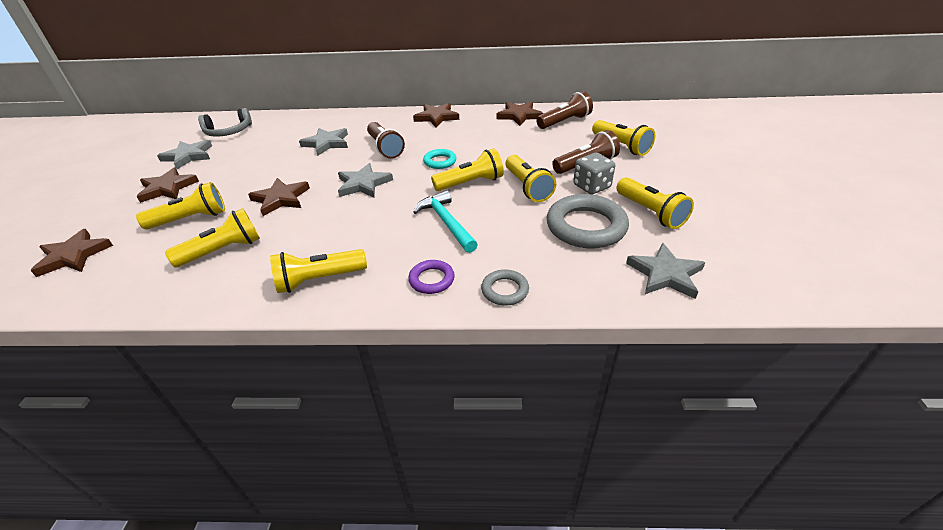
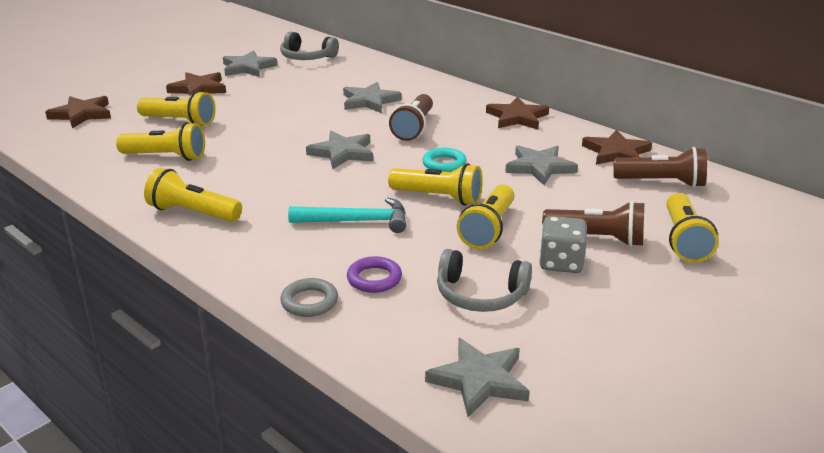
camera: 40 degrees right, 10 degrees down
(281, 199) = (261, 135): brown star -> none
(431, 279) = (268, 259): purple ring -> purple ring (374, 279)
(446, 222) = (356, 221): turquoise hammer -> turquoise hammer turned 75 degrees clockwise
(495, 140) = (539, 167): none -> grey star
(586, 226) = (480, 295): grey ring -> grey headphones
(650, 212) = (579, 321): yellow flashlight -> none

